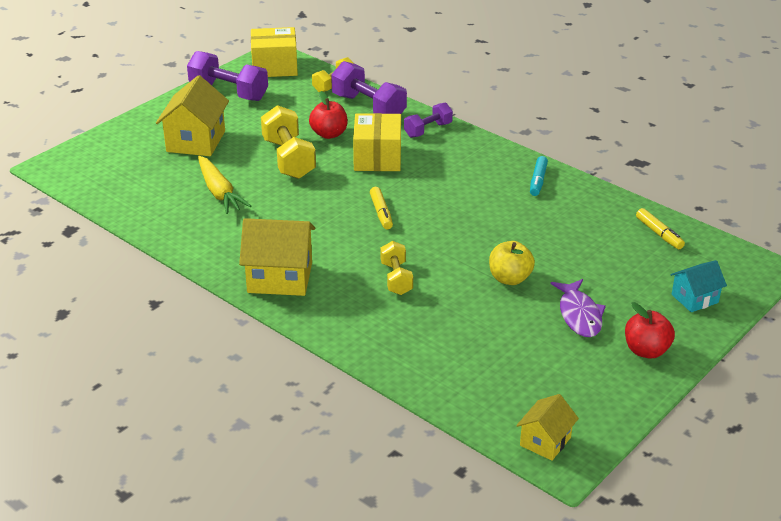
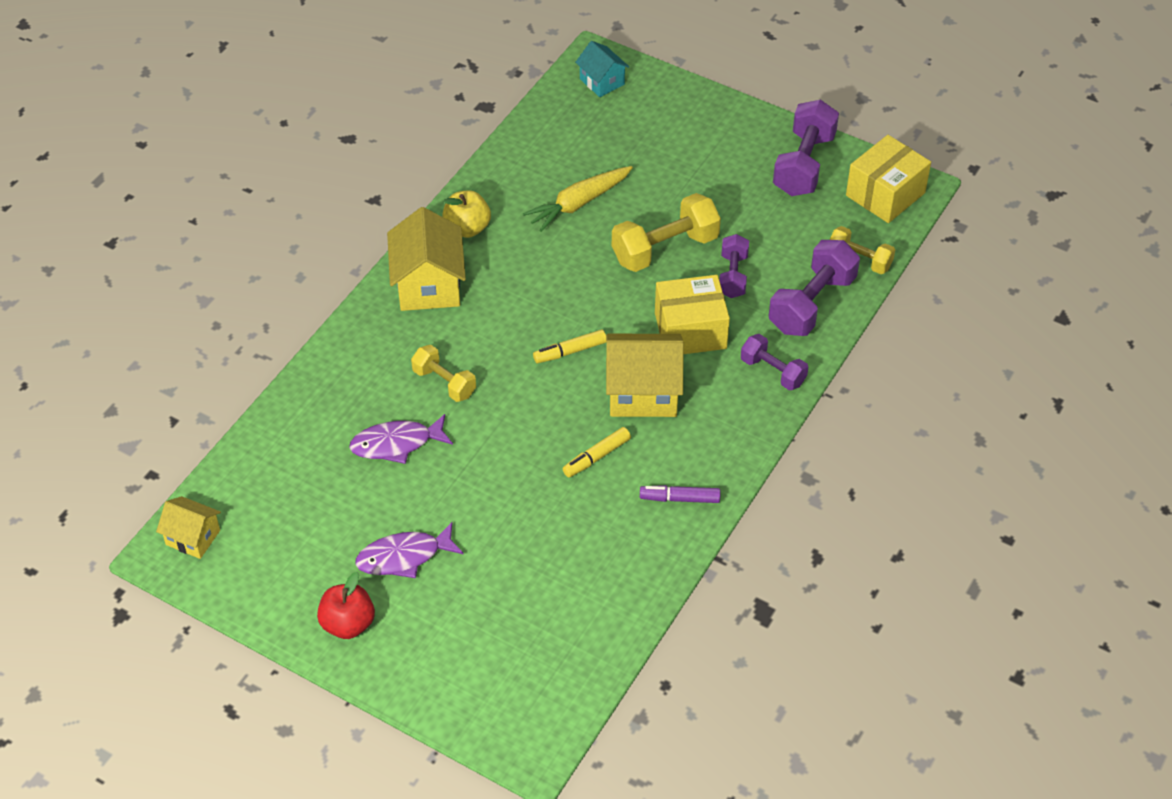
camera: 80 degrees right, 15 degrees up
(196, 141) = (680, 161): yellow house -> yellow house (643, 392)
(275, 67) = (885, 194): yellow box -> yellow box turned 60 degrees clockwise
(329, 134) = (733, 276): red apple -> purple dumbbell
(396, 278) = (444, 383): yellow dumbbell -> yellow dumbbell turned 60 degrees clockwise
(458, 310) = (396, 444): none -> purple fish
(510, 278) = (462, 486): yellow apple -> yellow apple (467, 228)
(538, 181) = (679, 499): turquoise marker -> purple marker
(659, 234) = (586, 635): yellow marker -> yellow marker (596, 457)
(694, 298) = (454, 673): turquoise house -> turquoise house (602, 81)

